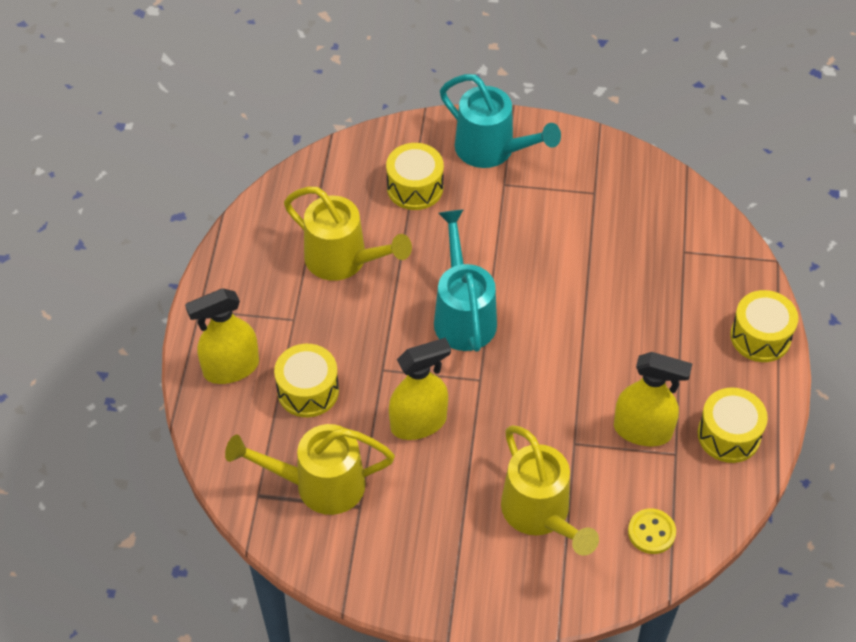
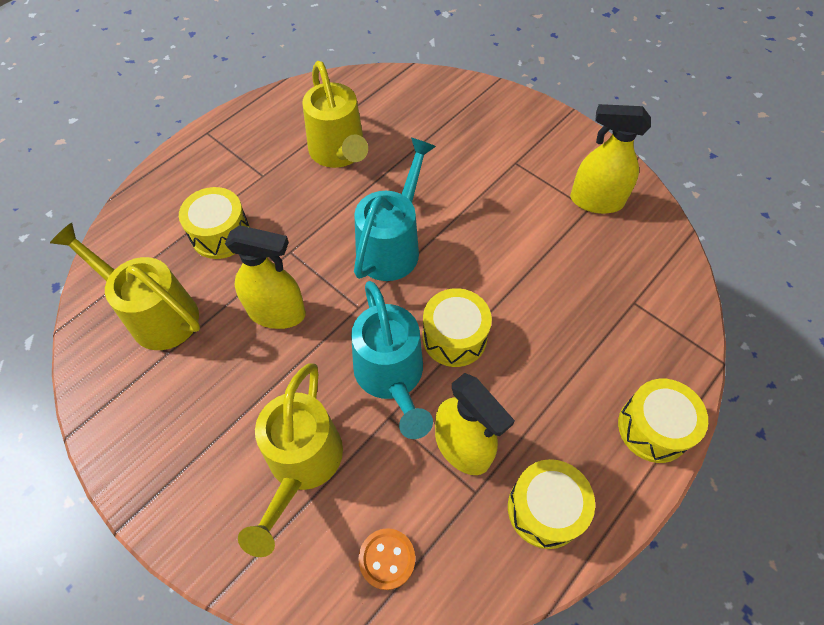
camera: 35 degrees right, 5 degrees up
(231, 368) = (185, 185): yellow spray bottle -> yellow spray bottle (596, 201)
(415, 187) = (441, 129): yellow drum -> yellow drum (454, 337)
(492, 150) = (527, 133): turquoise watering can -> turquoise watering can (391, 377)
(651, 532) = (387, 559): yellow button -> orange button

